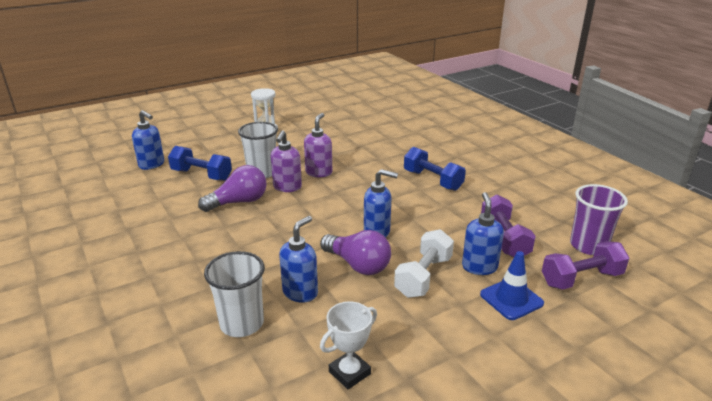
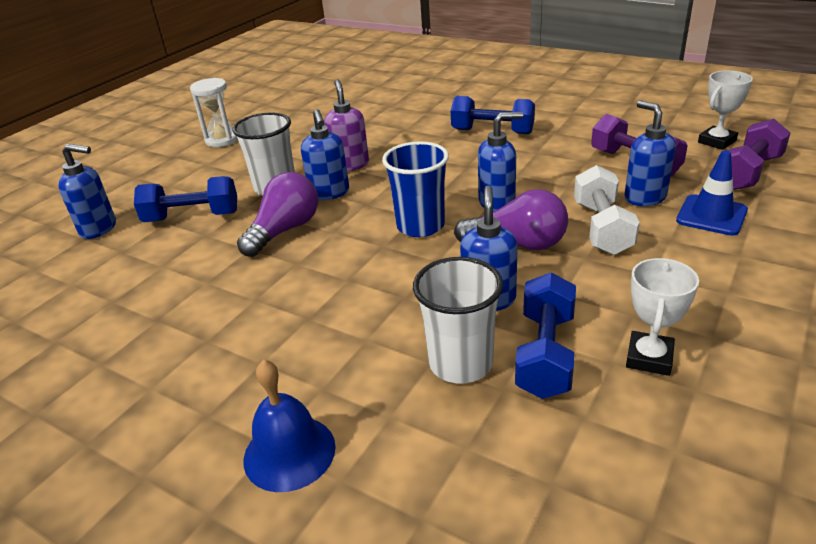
camera: 25 degrees left, 5 degrees up
(111, 330) = (289, 452): none -> blue bell
(287, 187) = (329, 193): purple soap dispenser -> blue soap dispenser
(293, 341) = (545, 354): none -> blue dumbbell
(314, 229) = (420, 226): none -> blue cup
(588, 246) = (716, 141): purple cup -> white trophy

